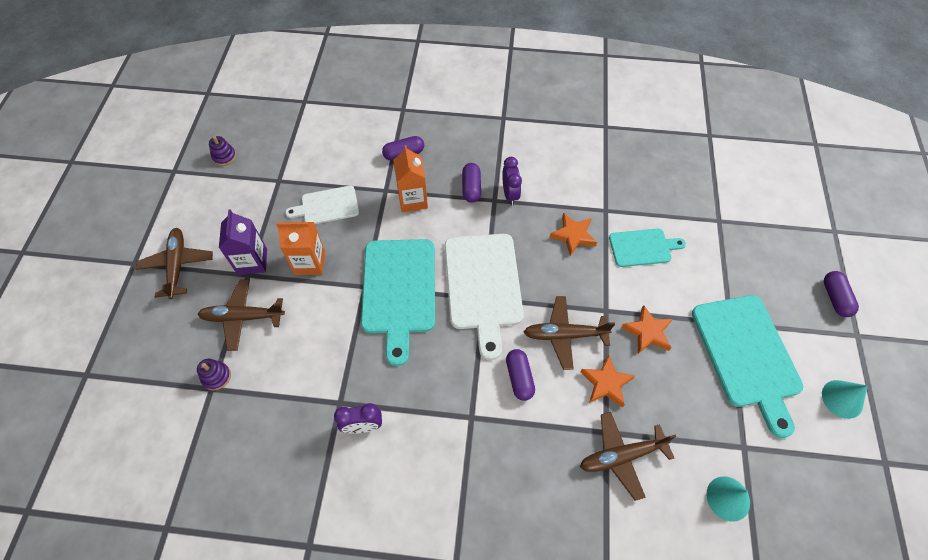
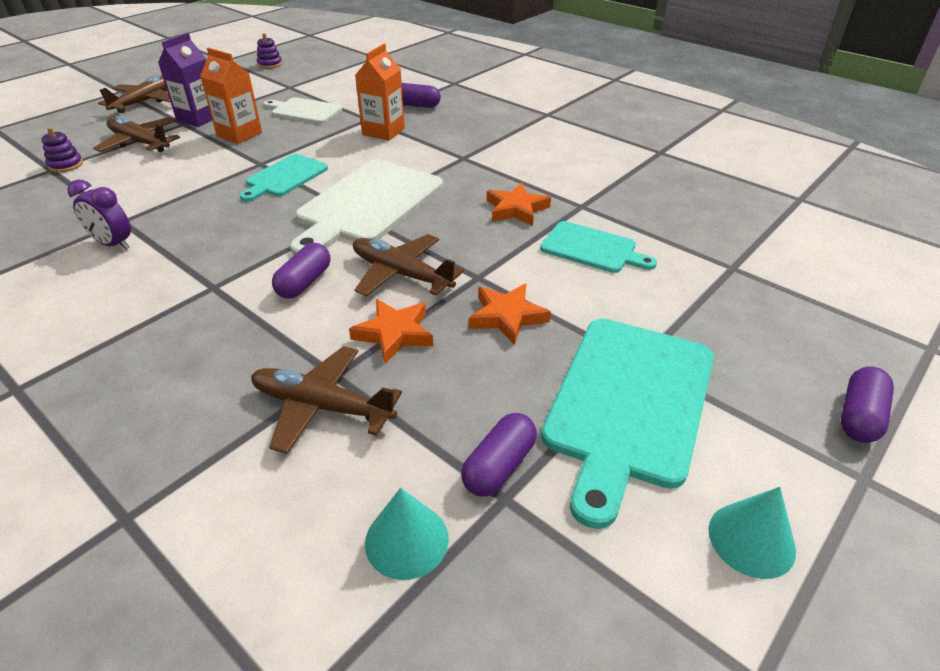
camera: 35 degrees right, 20 degrees down
(399, 290) = (285, 177): turquoise cutting board -> turquoise cutting board, size x0.56
(471, 188) = (450, 143): purple capsule -> purple capsule (499, 466)
(510, 194) = (485, 159): purple clock -> none

